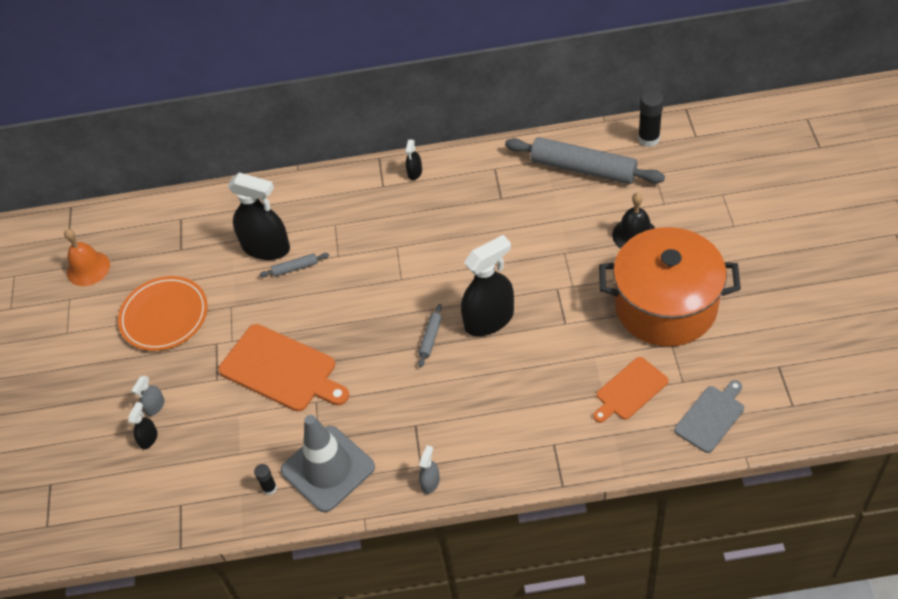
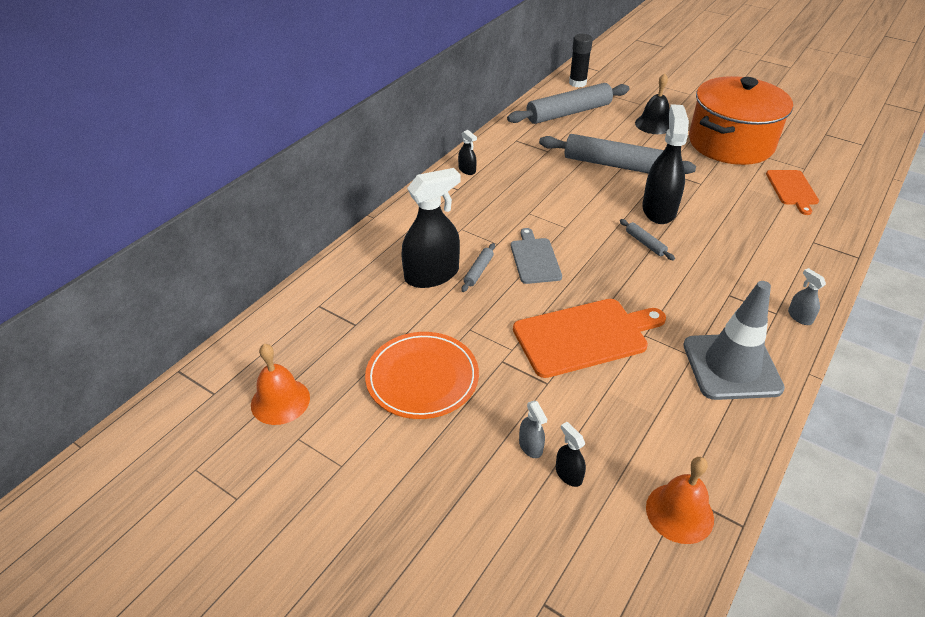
camera: 55 degrees left, 10 degrees down
(164, 510) = (679, 513): none -> orange bell
(269, 488) = (720, 416): black glue stick -> none
(528, 251) = (613, 165): none -> grey rolling pin
(711, 417) = (846, 173): grey cutting board -> grey cutting board (534, 259)

